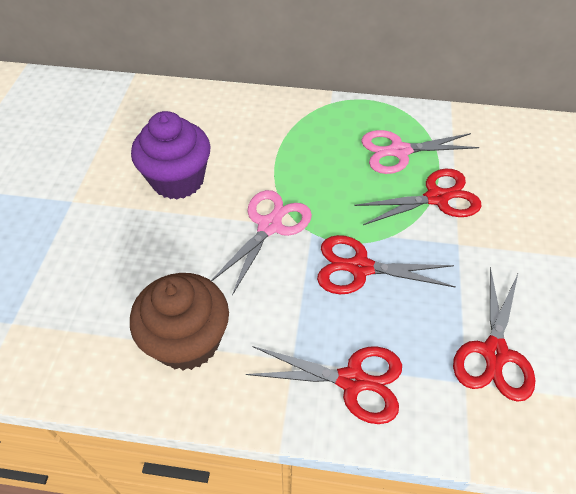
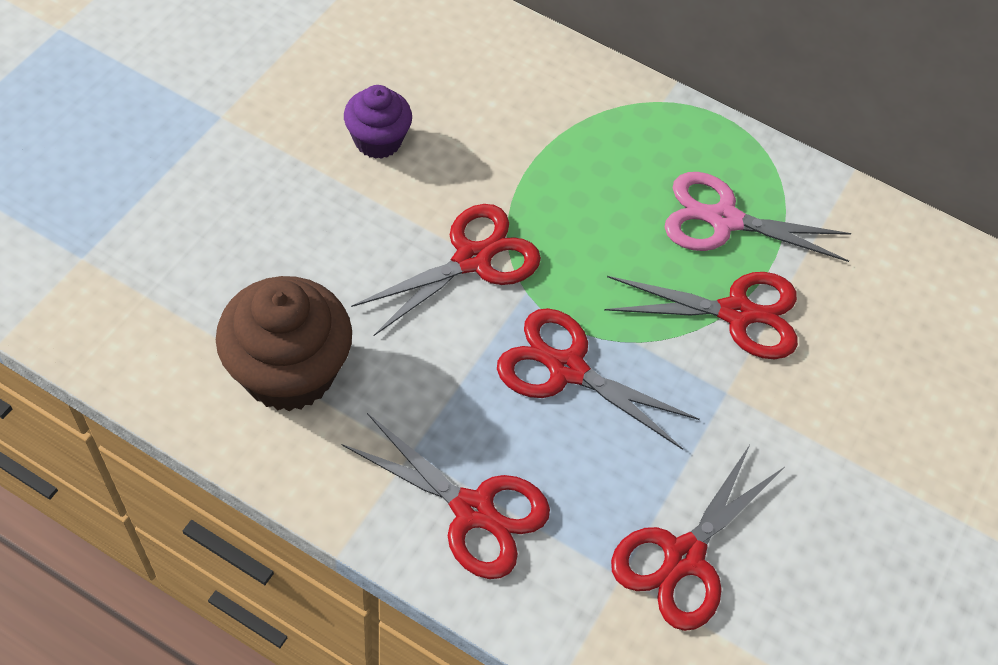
camera: 15 degrees right, 5 degrees up
(178, 180) = (378, 140): purple cupcake -> purple cupcake, size x0.59
(269, 226) = (473, 259): pink scissors -> red scissors

